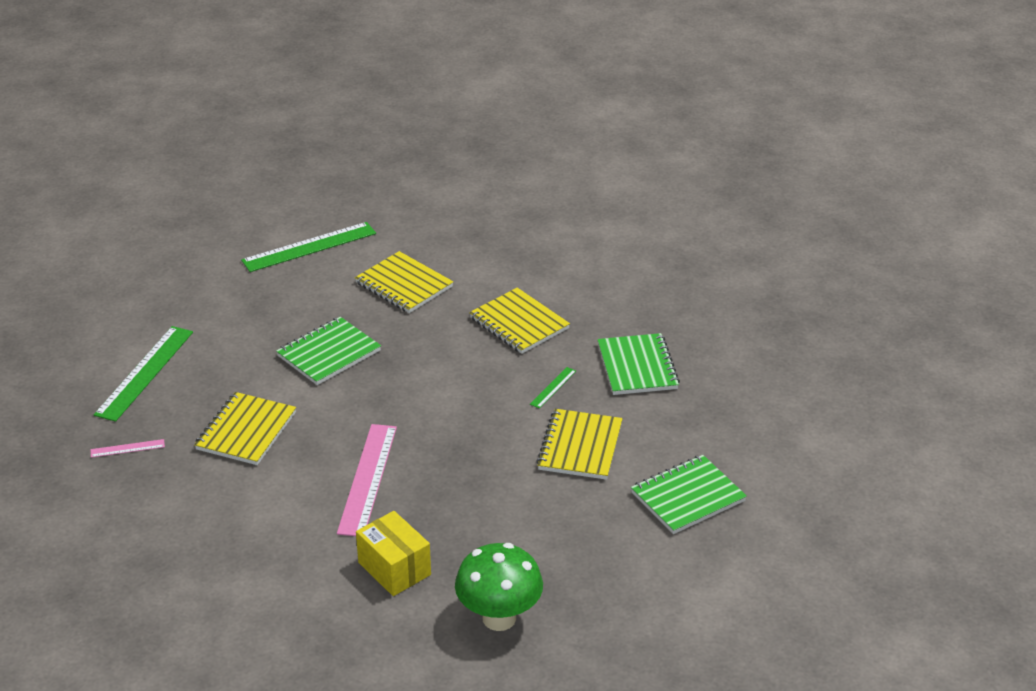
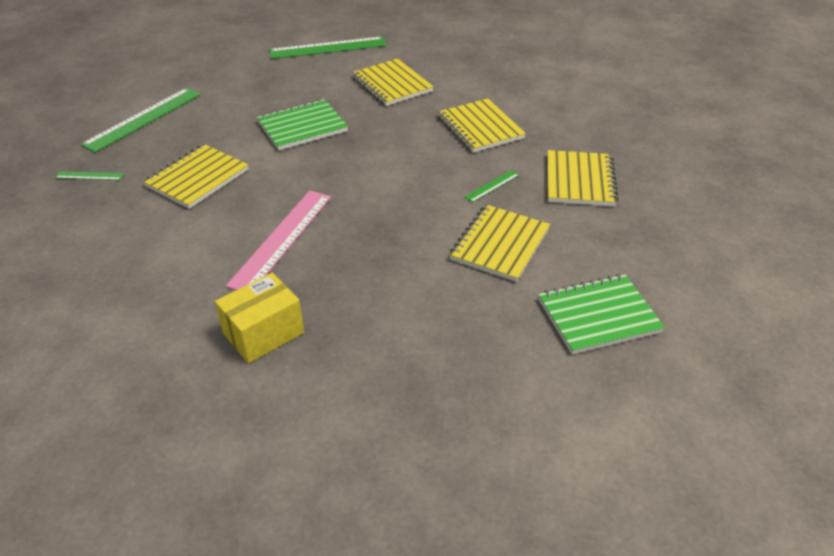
camera: 15 degrees right, 5 degrees up
(127, 448) = (90, 176): pink ruler -> green ruler
(394, 569) = (263, 333): yellow box -> yellow box turned 75 degrees clockwise
(499, 618) = (347, 413): green mushroom -> none
(637, 367) = (579, 180): green notebook -> yellow notebook

